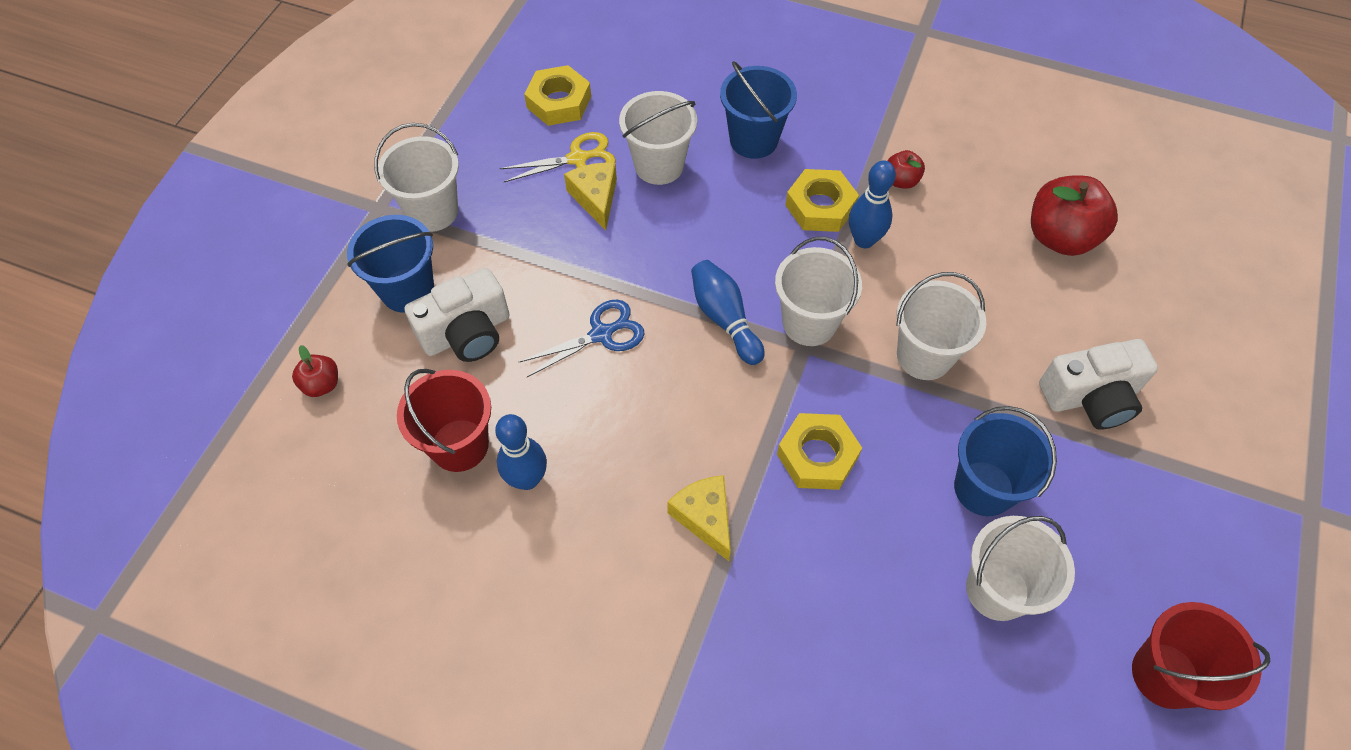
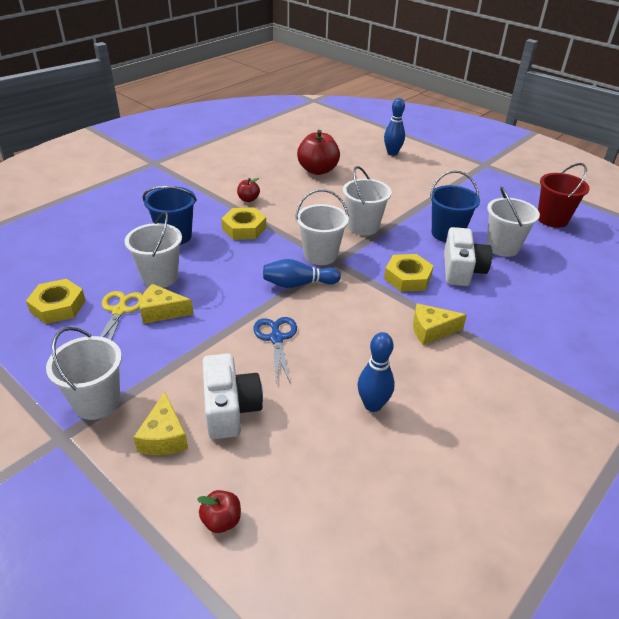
camera: 70 degrees left, 20 degrees down
(407, 290) = (164, 436): blue bucket -> yellow cheese
(459, 445) = (328, 437): red bucket -> none
(864, 240) = (278, 222): blue bowling pin -> blue bowling pin (392, 153)
(1090, 397) = (410, 191): white camera -> white camera (461, 270)

